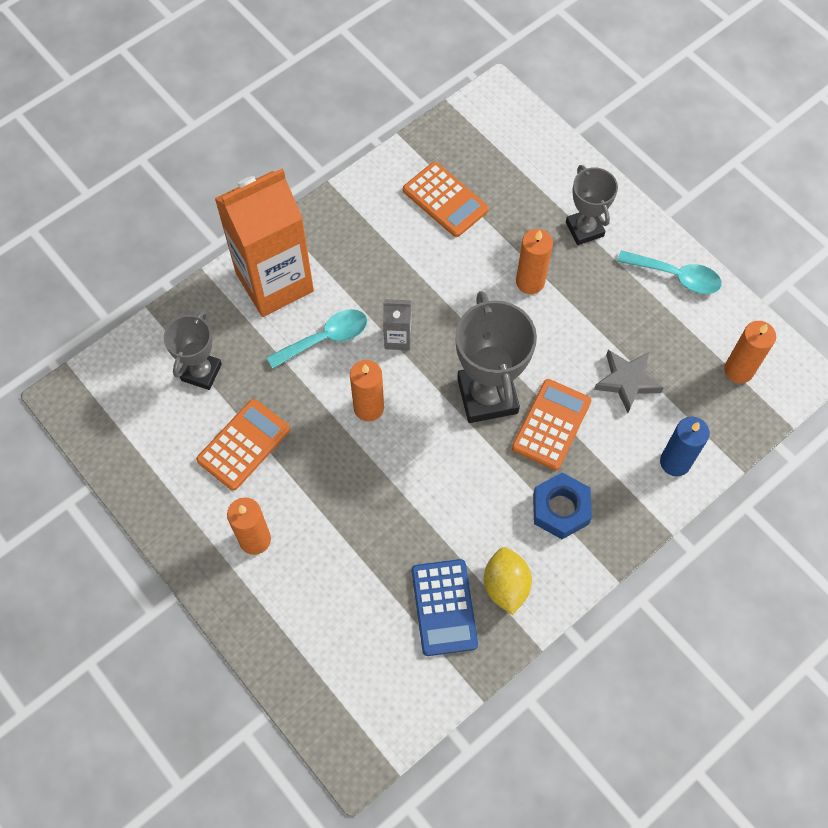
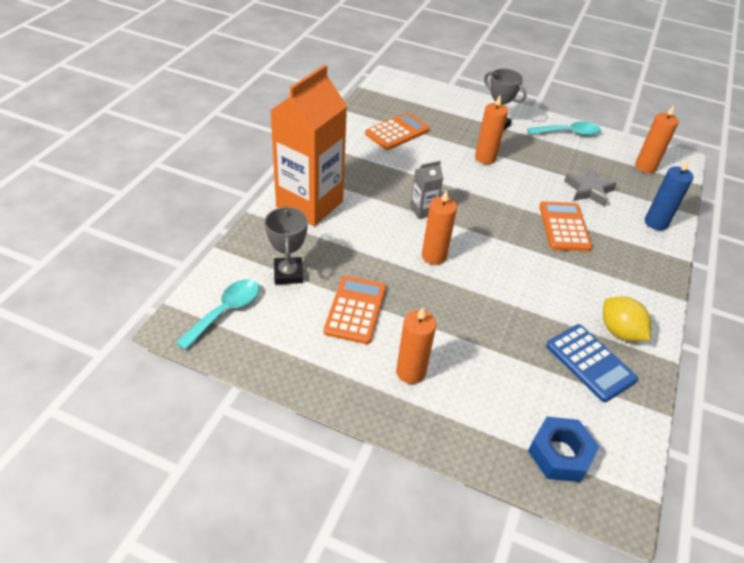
camera: 30 degrees left, 20 degrees down
(325, 339) = (371, 225): turquoise spoon -> turquoise spoon (225, 311)
(445, 200) = (397, 132): orange calculator -> orange calculator turned 60 degrees counterclockwise
(487, 396) = (509, 224): grey trophy -> none
(560, 509) = (612, 272): blue nut -> blue nut (560, 454)

